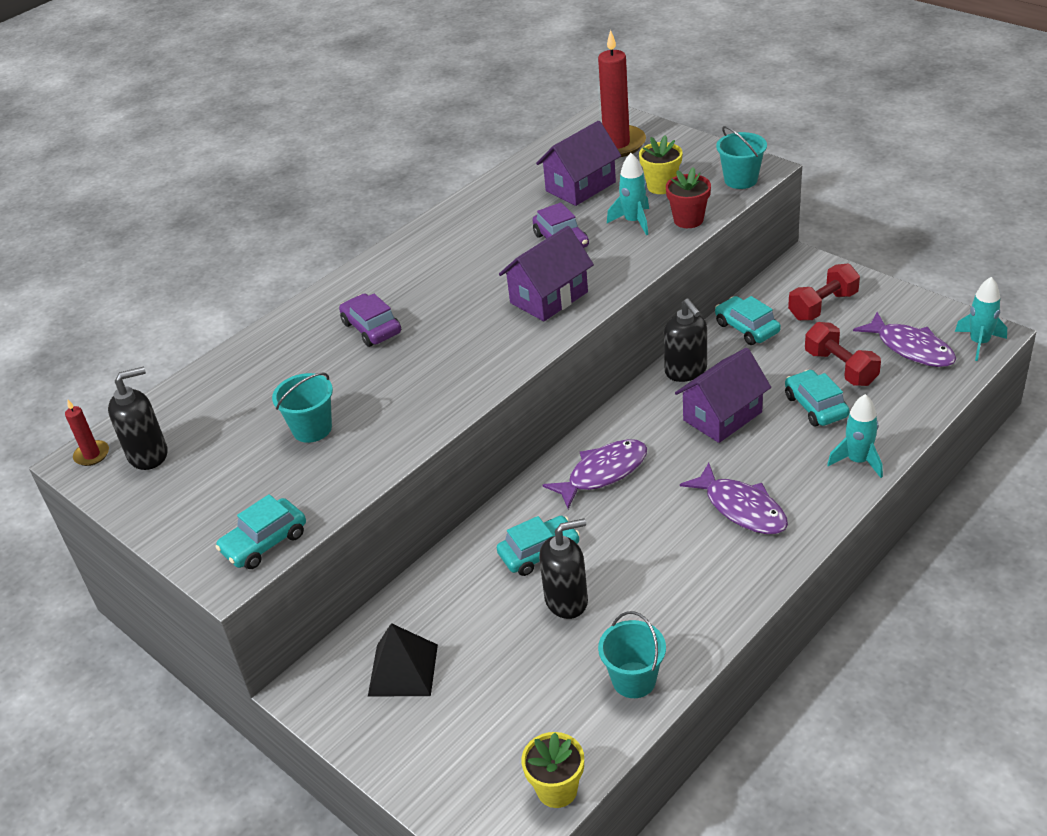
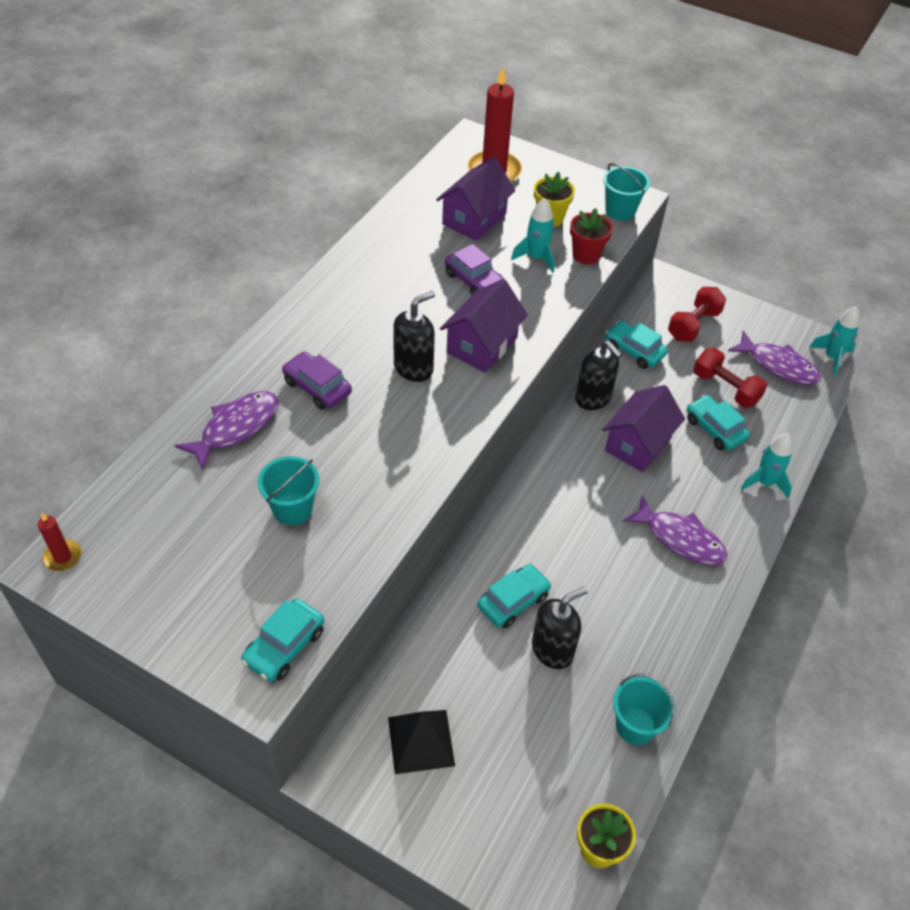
camera: 20 degrees left, 10 degrees up
(148, 454) = (126, 552): black soap dispenser -> black soap dispenser (414, 368)
(603, 473) = (548, 511): purple fish -> purple fish (236, 428)

